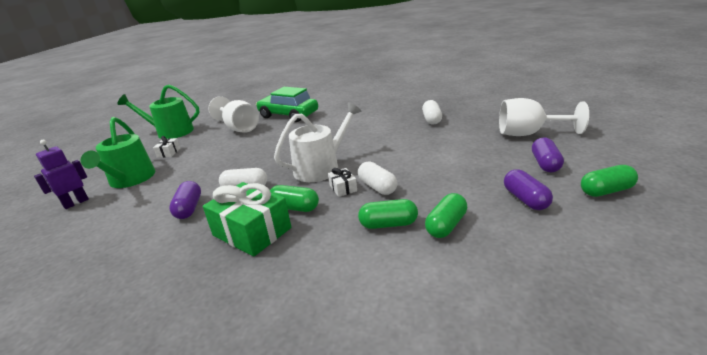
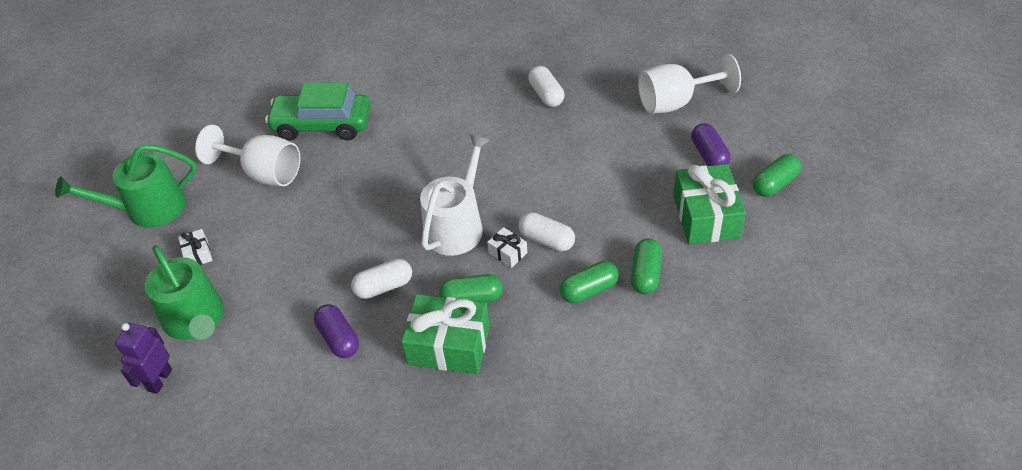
camera: 25 degrees left, 20 degrees up
(525, 199) = (706, 216): purple capsule -> green gift

